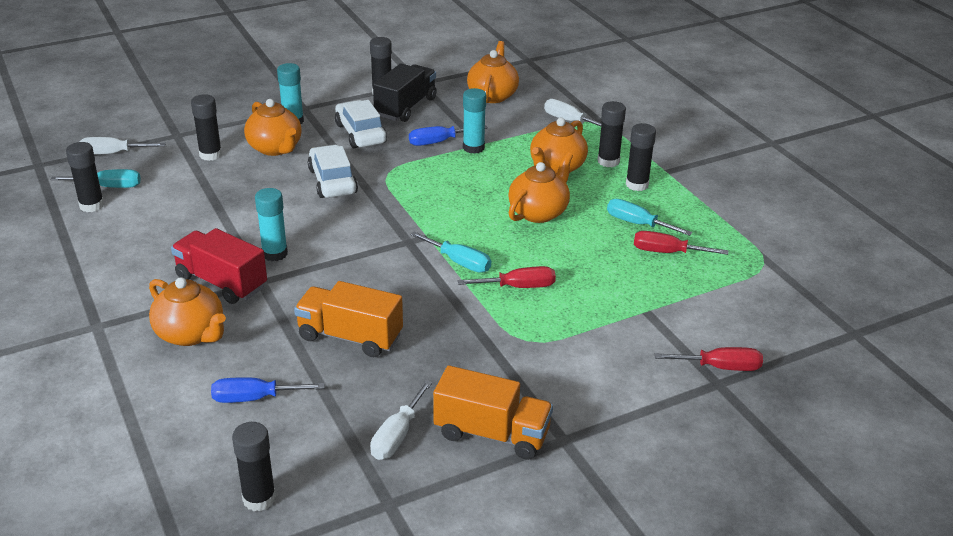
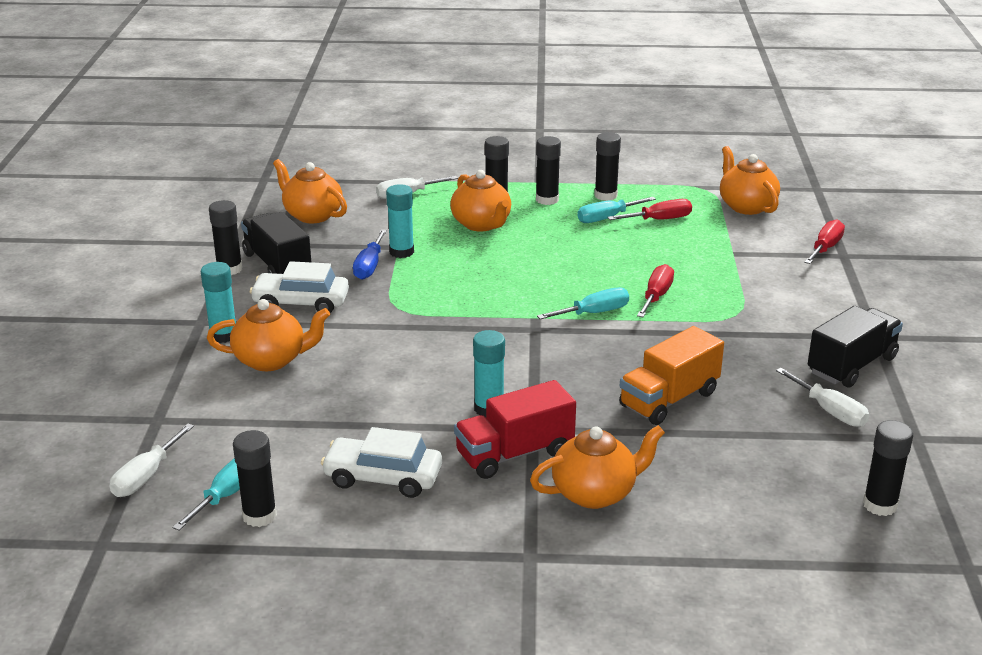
camera: 60 degrees left, 5 degrees down
(210, 155) = (235, 405): black glue stick -> black glue stick (605, 195)
(254, 398) = (730, 476): blue screwdriver -> none
(332, 181) = (381, 342): white car -> white car (383, 477)
(492, 433) = (851, 365): orange truck -> black truck
(539, 212) = (548, 254): orange teapot -> orange teapot (746, 206)
(667, 252) = (659, 220): red screwdriver -> red screwdriver turned 150 degrees counterclockwise

